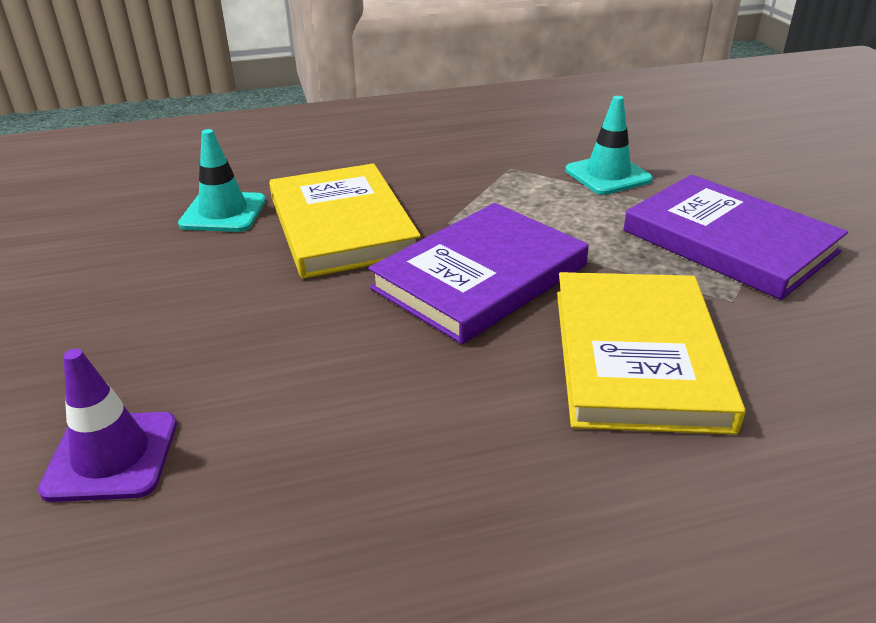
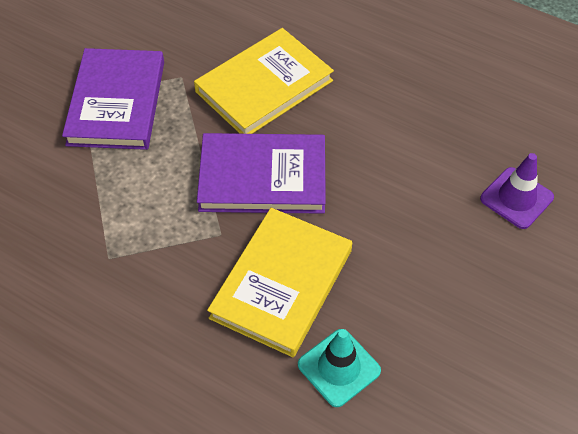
camera: 135 degrees left, 20 degrees up
(608, 175) = (71, 198): turquoise traffic cone -> none

